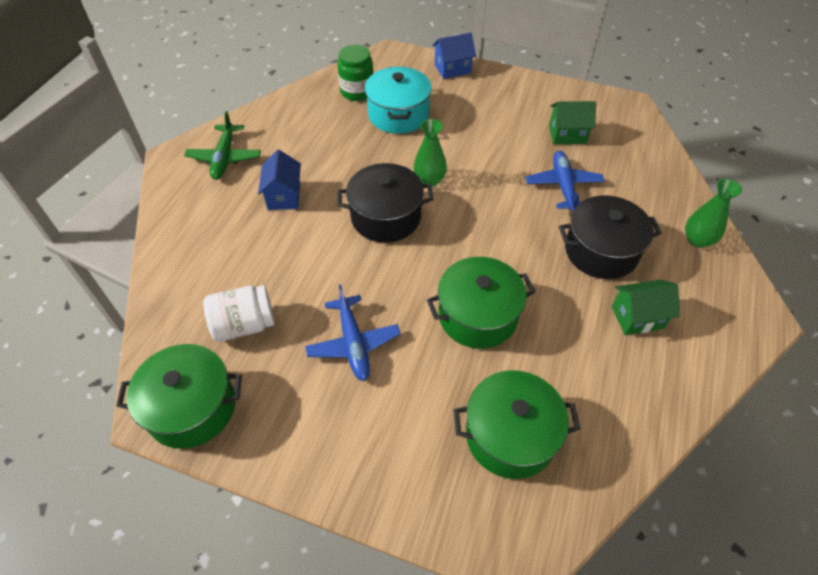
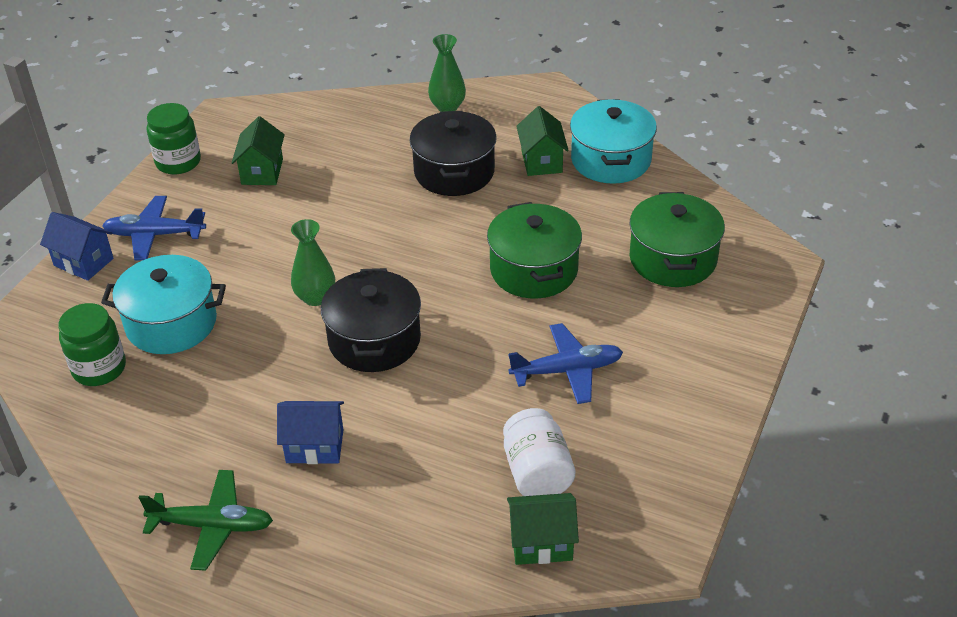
camera: 85 degrees left, 10 degrees down
(177, 330) = (541, 543): none -> green house
(192, 408) = (653, 512): green pot -> none
(452, 69) = (83, 262): blue house -> blue house turned 45 degrees counterclockwise
(563, 186) = (350, 186): blue plane -> blue plane (154, 235)
(566, 92) = (178, 162): none -> green jar
(659, 379) = (611, 160): none -> turquoise pot

